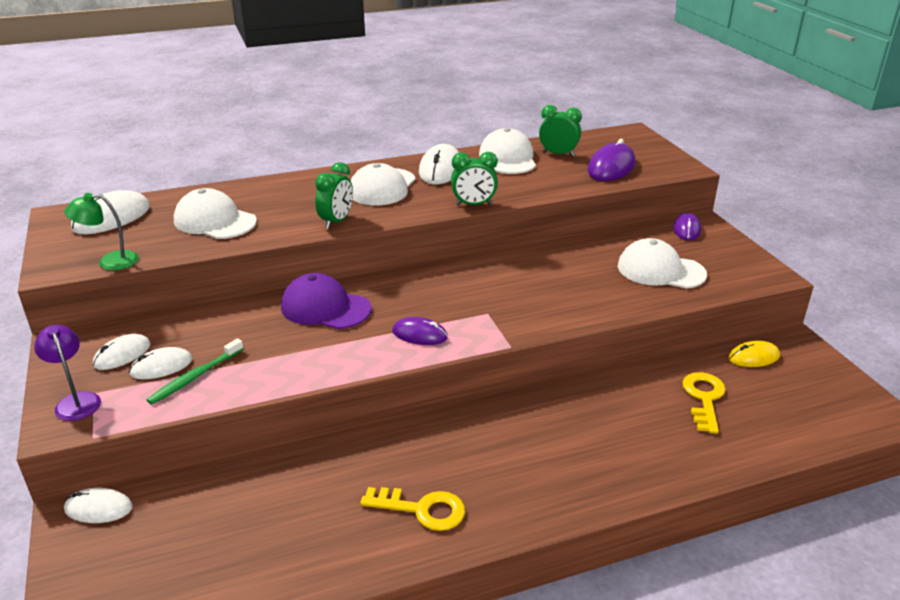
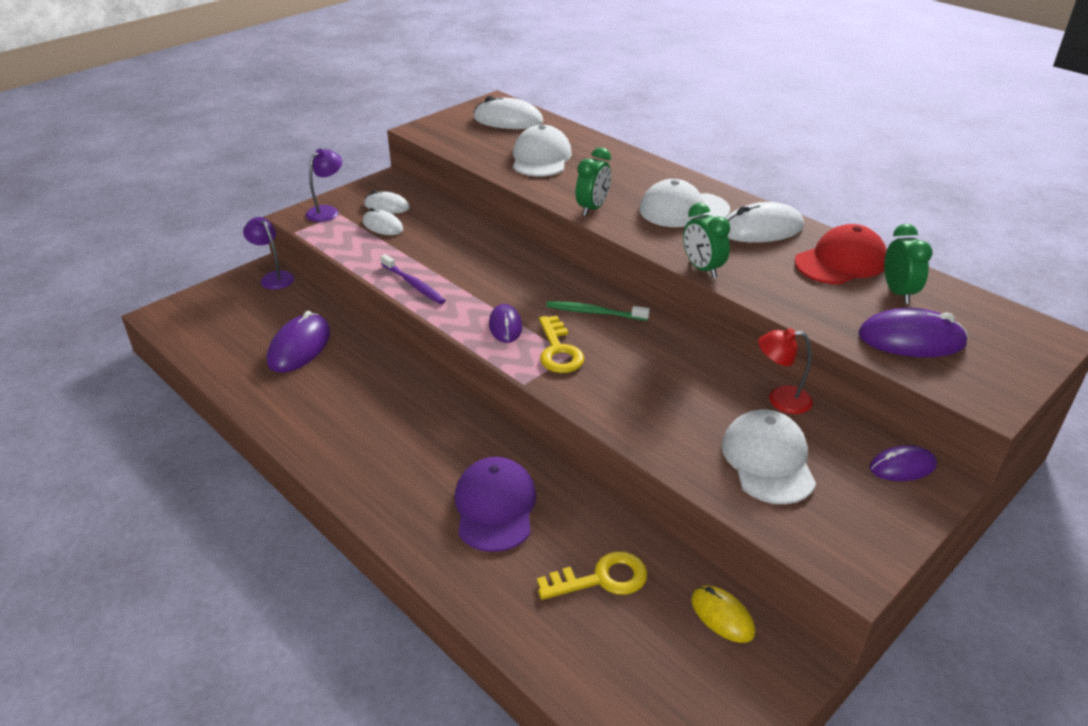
camera: 65 degrees right, 5 degrees up
(98, 508) = (274, 277): white mouse -> purple lamp
(110, 262) = (446, 143): green lamp -> none
(195, 377) = (378, 243): green toothbrush -> green toothbrush (594, 312)
(271, 512) = (299, 347): none -> purple mouse
(301, 371) = (414, 285): none -> purple toothbrush
(325, 308) = (509, 266): purple cap -> purple cap (495, 507)
(336, 221) = (592, 208): green clock -> green clock turned 60 degrees counterclockwise
(422, 509) = (333, 419): yellow key -> yellow key (558, 351)
(507, 158) = (841, 262): white cap -> red cap
(600, 245) = (780, 400): none -> red lamp

